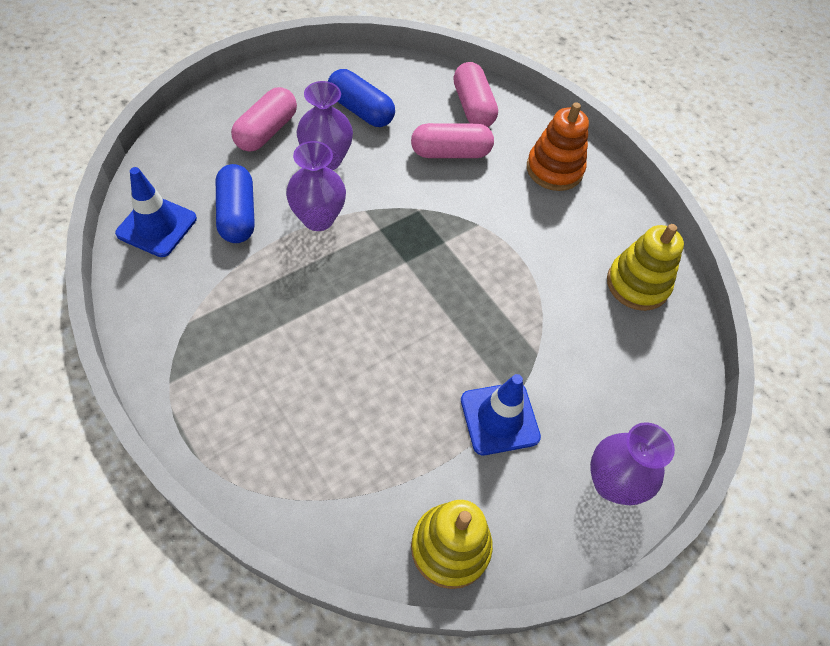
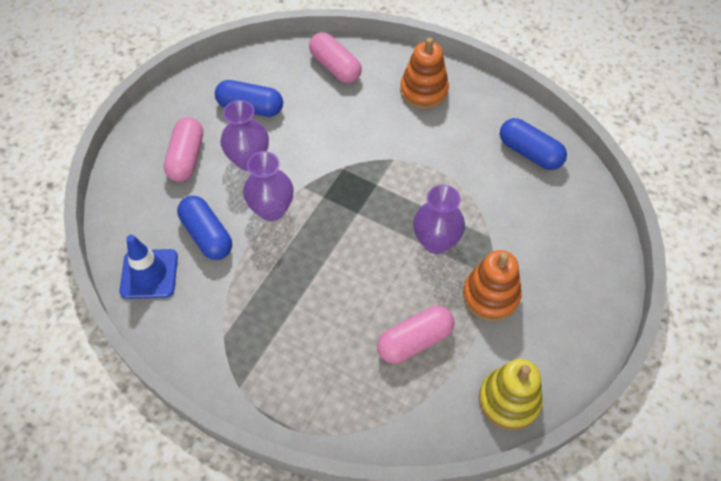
camera: 20 degrees left, 0 degrees up
(450, 153) = (340, 112): pink capsule -> pink capsule (415, 341)
(499, 418) = (490, 295): blue traffic cone -> orange stacking toy
(612, 483) = (588, 303): purple vase -> purple vase (436, 242)
(637, 284) = (529, 153): yellow stacking toy -> blue capsule

